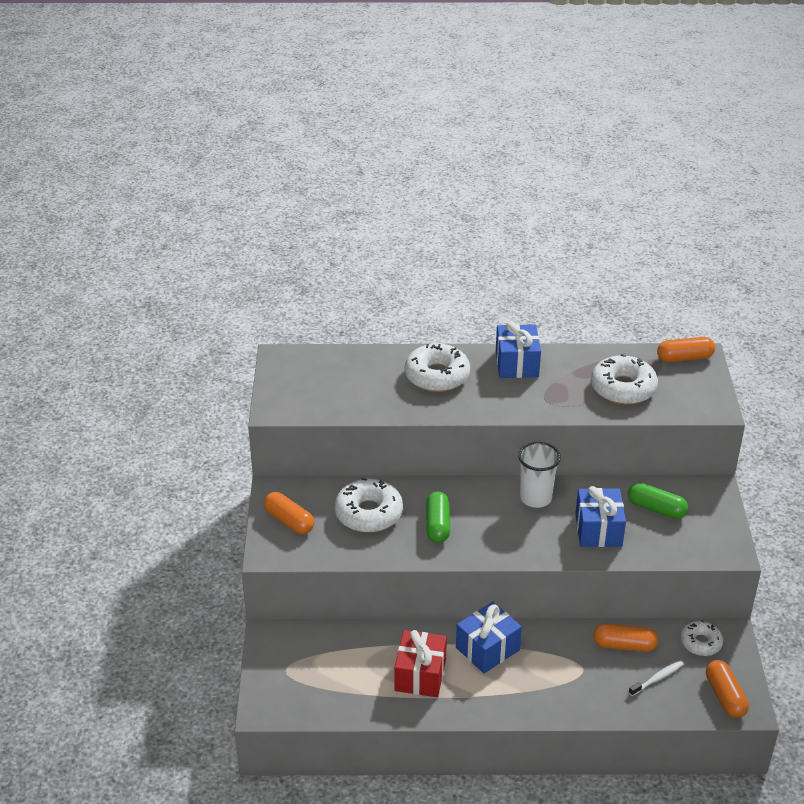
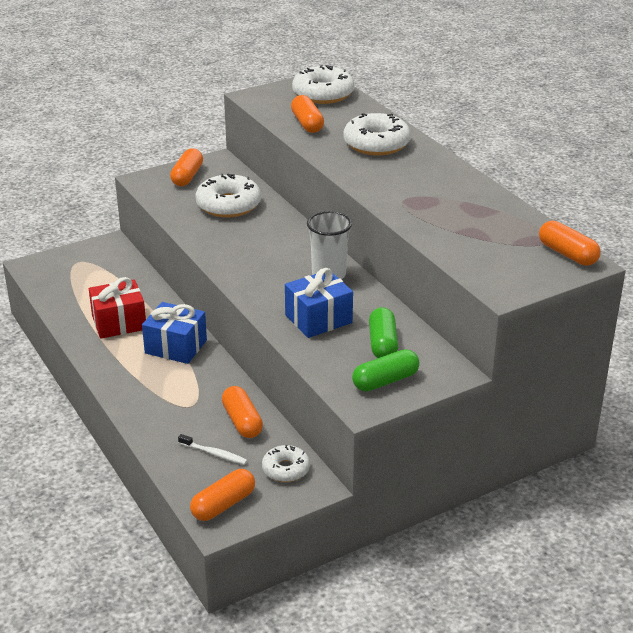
camera: 60 degrees right, 5 degrees down
(363, 399) = (307, 123): none -> orange capsule
(437, 525) = (244, 238): green capsule -> green capsule (385, 381)
(517, 364) = (440, 173): blue gift -> none
(623, 388) = (471, 232): white donut -> white donut (323, 94)

